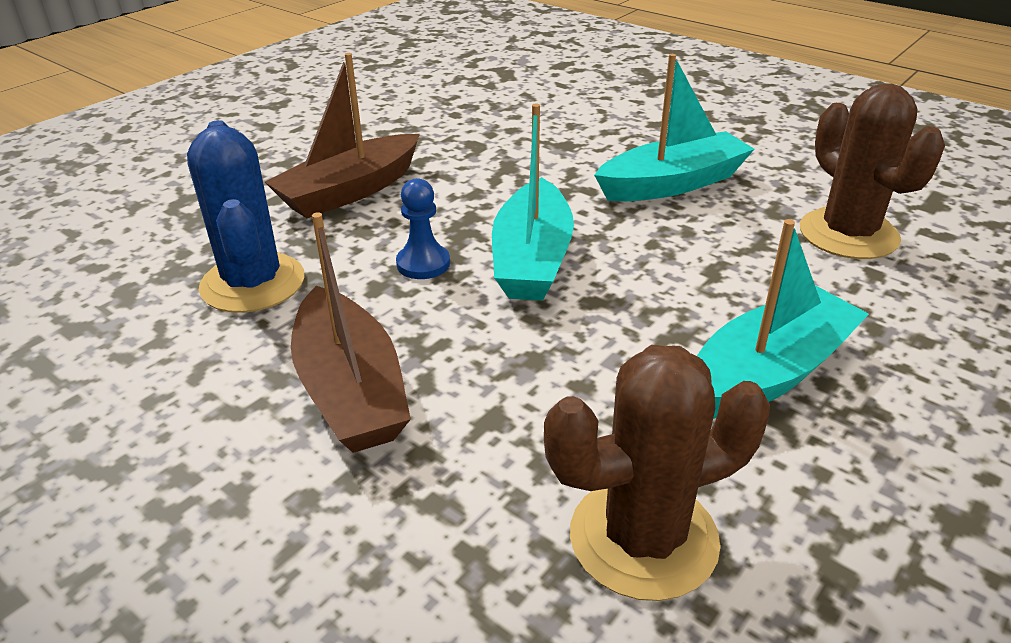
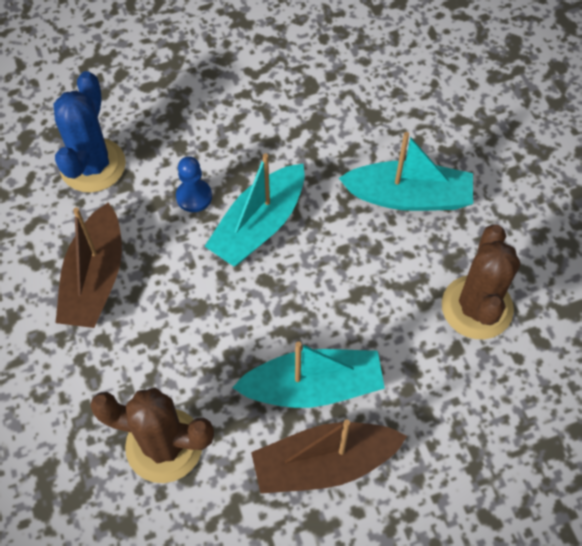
camera: 30 degrees right, 25 degrees up
(350, 191) = (196, 100): brown boat -> brown boat (324, 463)

